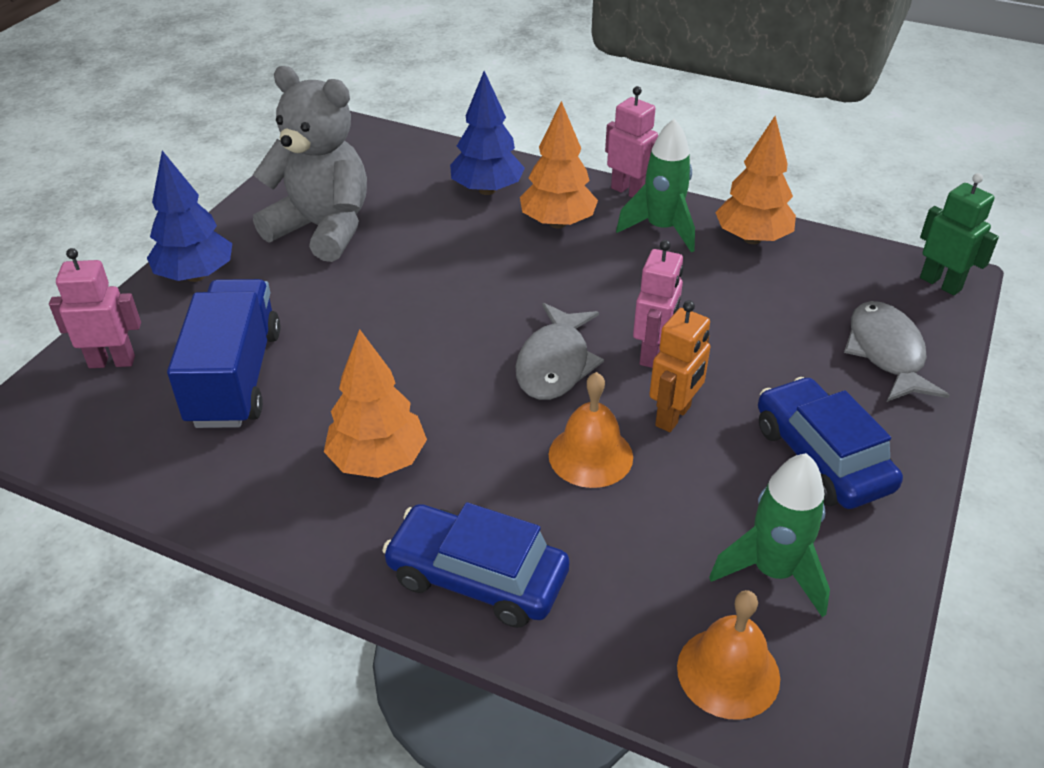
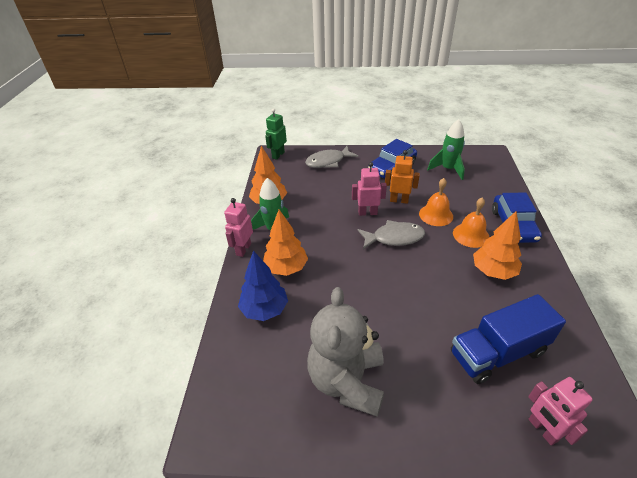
camera: 110 degrees left, 0 degrees up
(196, 276) = (439, 434): blue tree -> none
(728, 672) = (489, 171): orange bell -> orange bell (471, 235)

